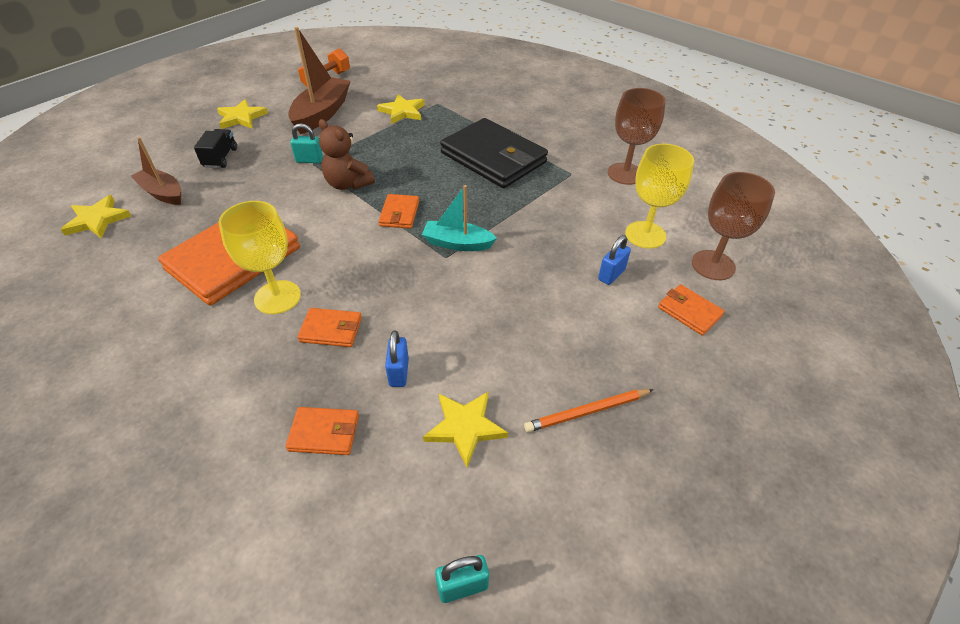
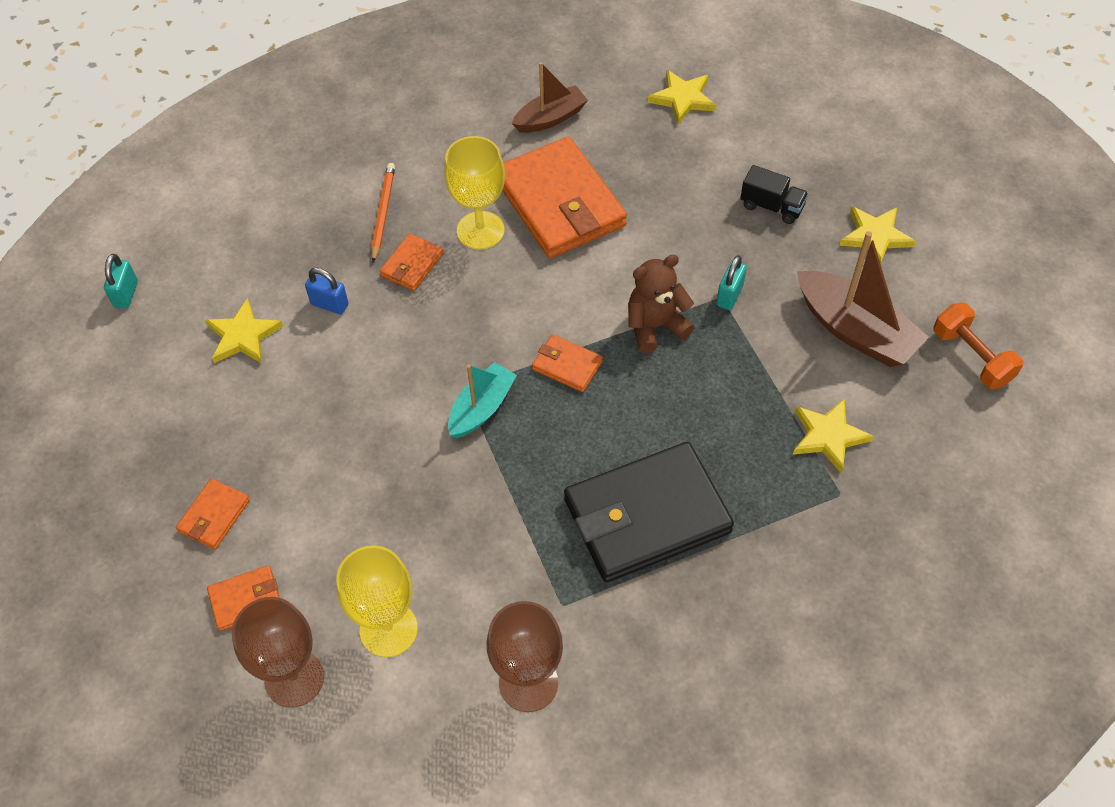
camera: 115 degrees right, 10 degrees up
(163, 193) = (712, 150): brown boat -> brown boat (550, 118)
(324, 433) = (300, 240): orange wallet -> orange wallet (214, 516)
(587, 412) = (197, 434): orange pencil -> orange pencil (382, 213)
(611, 275) = (344, 548): blue padlock -> none

